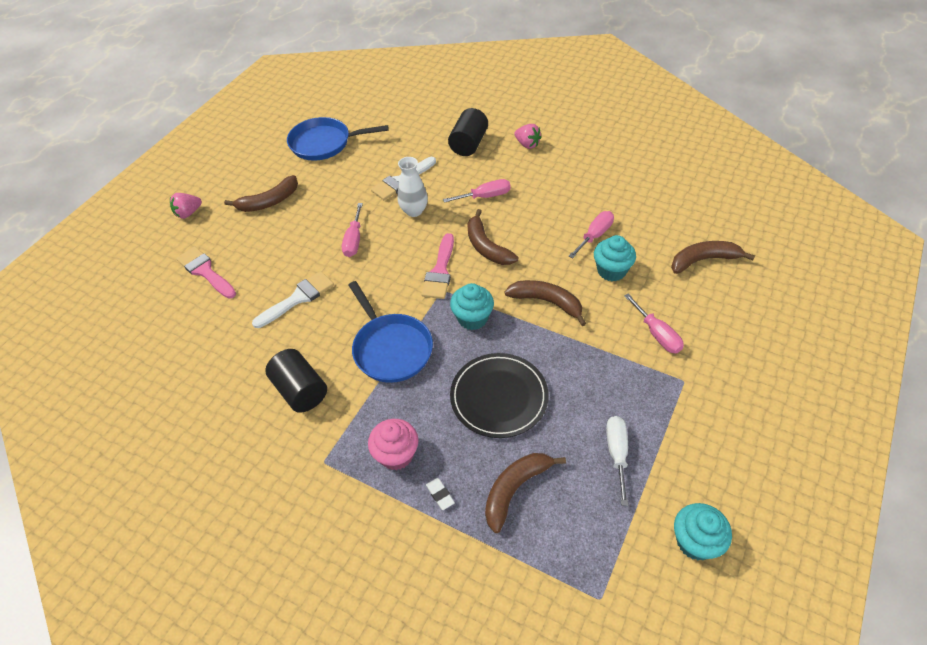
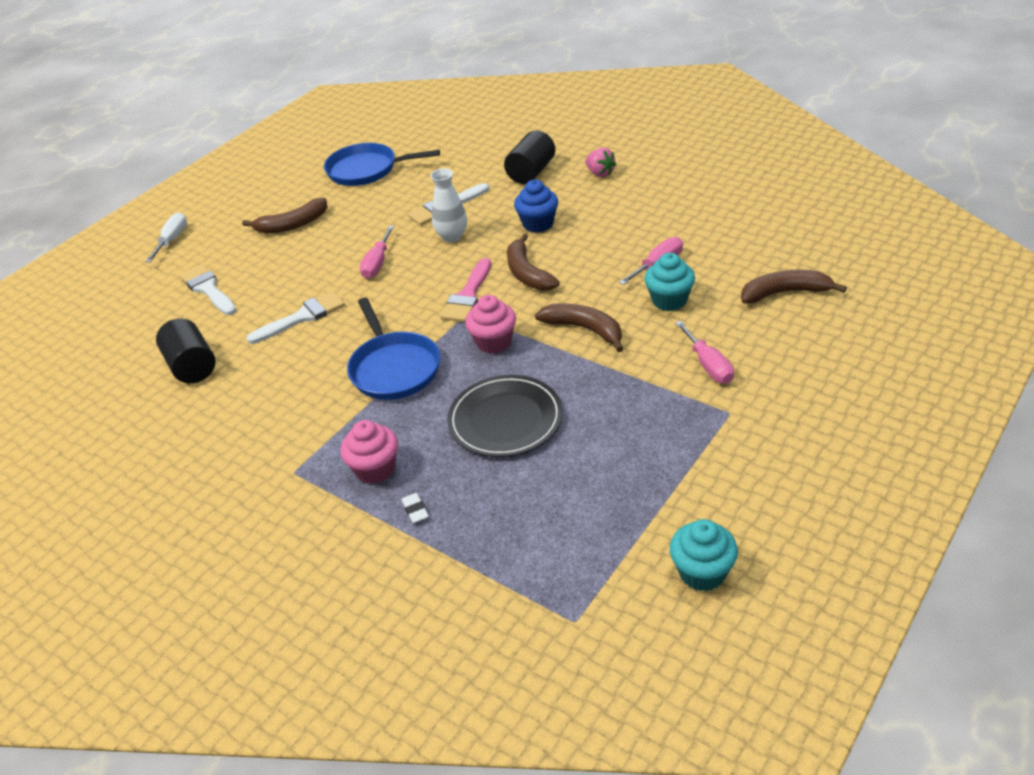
camera: 10 degrees right, 10 degrees down
(188, 213) = (203, 234): pink strawberry -> none
(205, 272) = (208, 289): pink brush -> white brush
(300, 390) = (284, 404): black cylinder -> black cylinder (192, 366)
(472, 318) = (494, 342): turquoise cupcake -> pink cupcake
(485, 196) = (538, 224): pink screwdriver -> blue cupcake
(515, 489) = (502, 509): brown banana -> none
(617, 453) = (630, 481): white screwdriver -> white screwdriver (172, 240)

